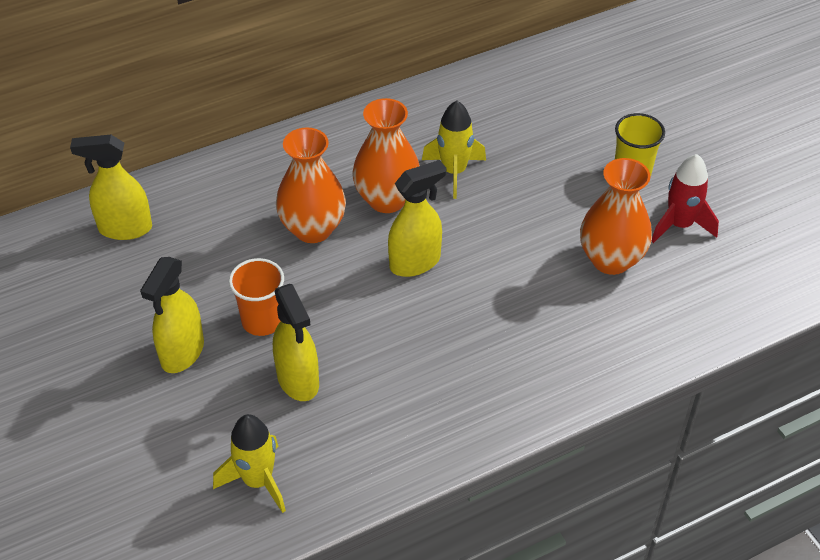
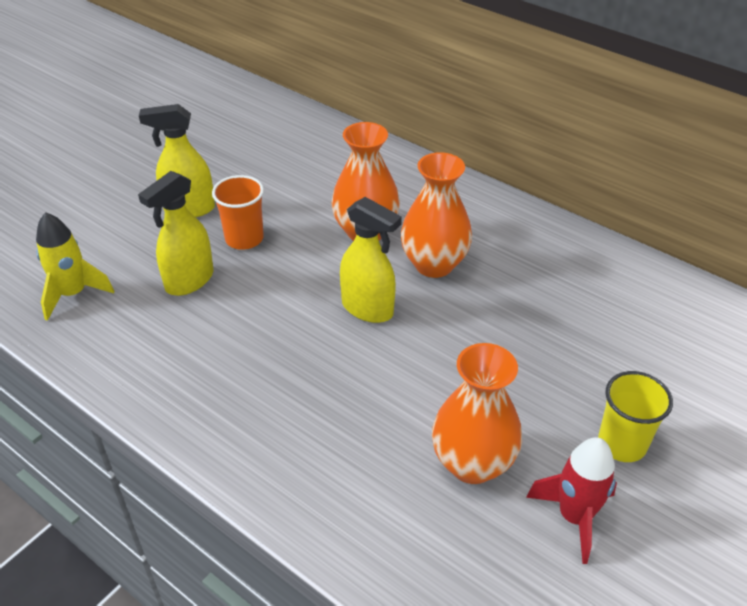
camera: 65 degrees right, 5 degrees down
(125, 228) = (299, 137): yellow spray bottle -> none
(454, 172) = (505, 297): yellow rocket -> none

